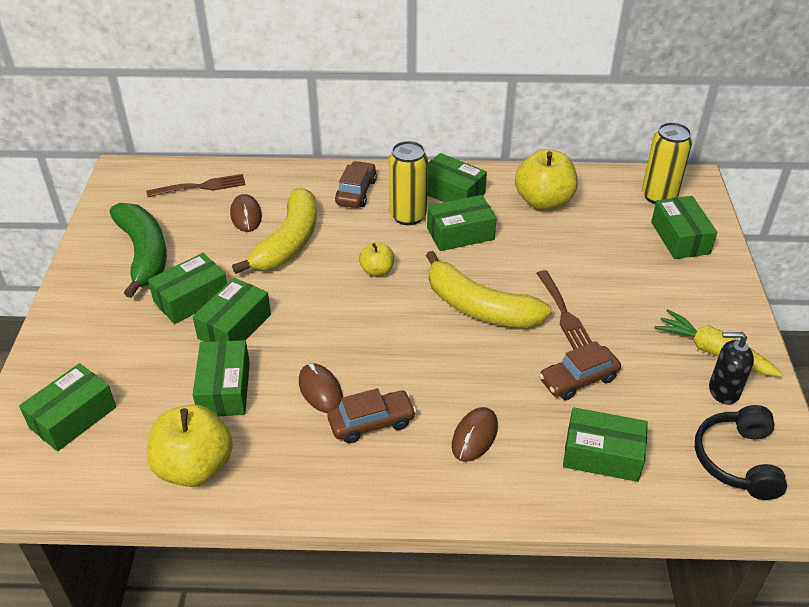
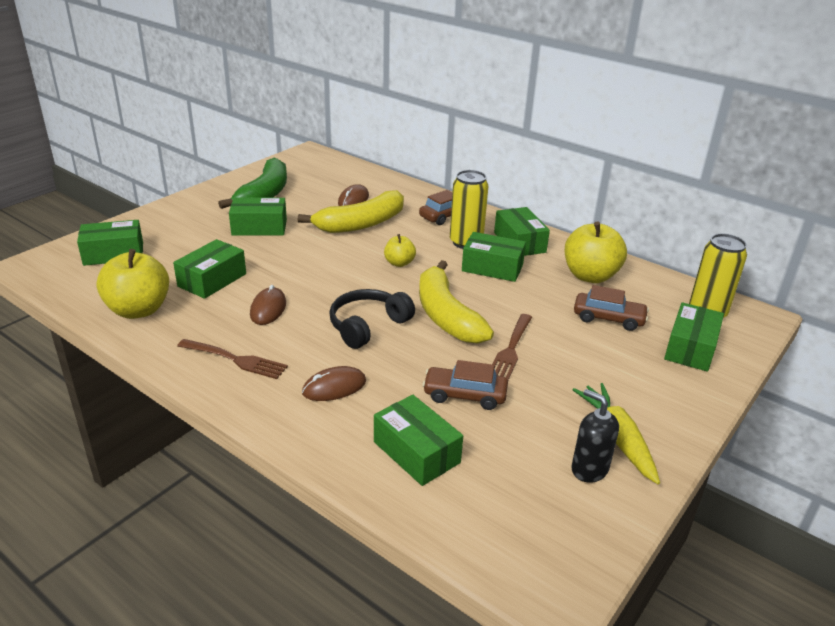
camera: 35 degrees right, 10 degrees down
(201, 187) = (346, 176): brown fork -> brown fork (235, 360)
(234, 326) = (264, 252): green box -> none
(371, 423) = (275, 342): brown car -> brown car (608, 318)
(737, 460) = (534, 524): black headphones -> black headphones (367, 326)

